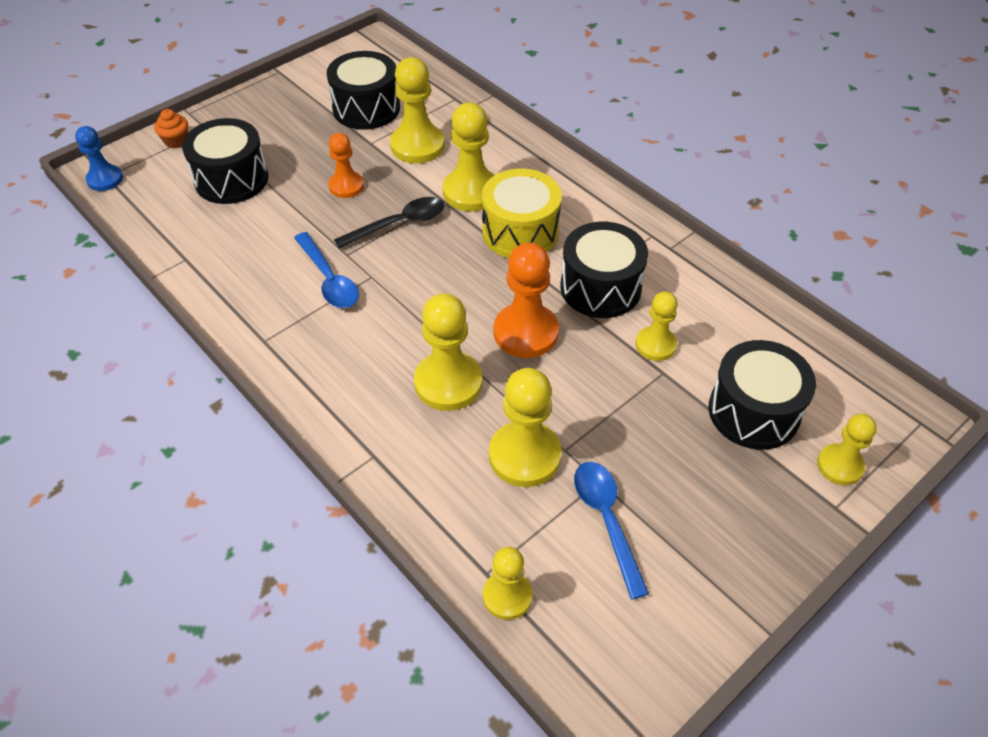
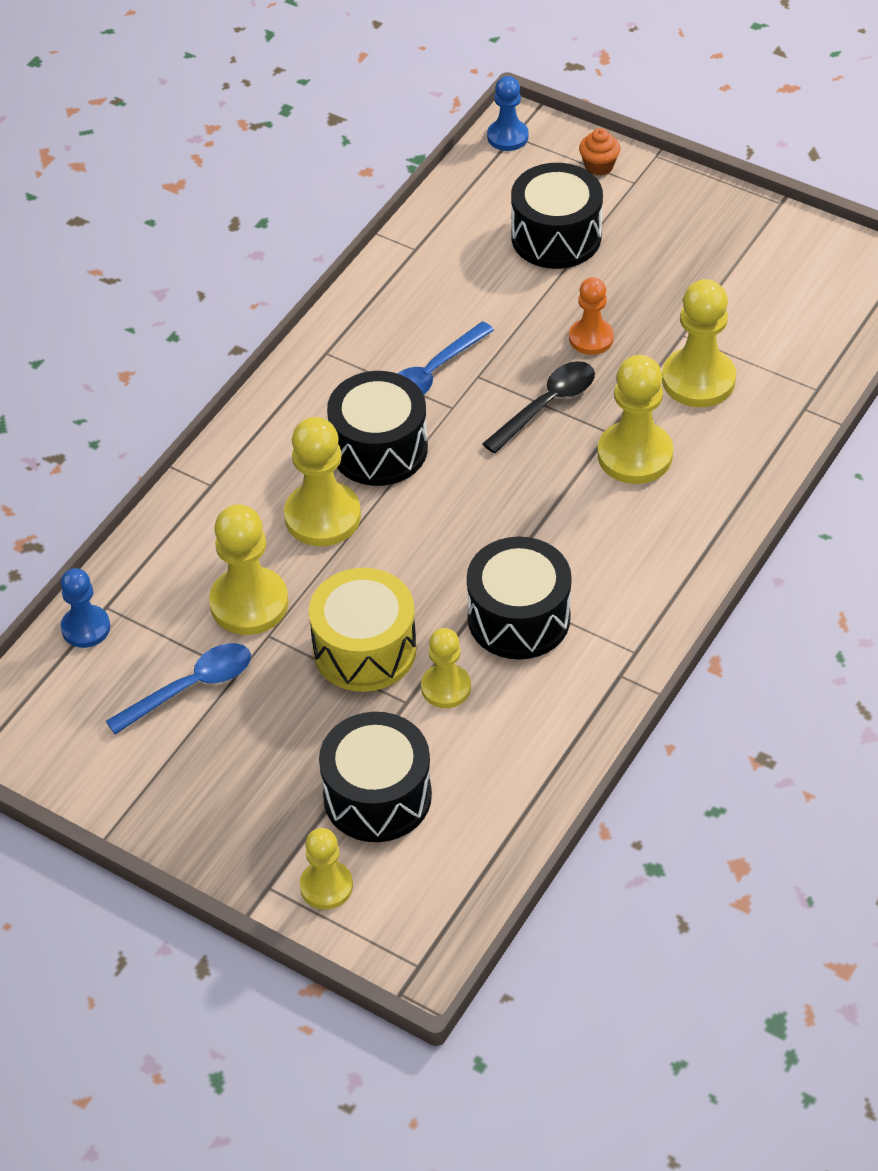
camera: 75 degrees right, 0 degrees up
(366, 108) = (748, 309): black drum -> black drum (379, 449)
(399, 224) = (547, 405): black spoon -> black spoon turned 90 degrees counterclockwise
(507, 596) = (86, 628): yellow pawn -> blue pawn
(520, 232) = (582, 520): yellow drum -> yellow drum (364, 649)
(526, 332) = (419, 564): orange pawn -> none

